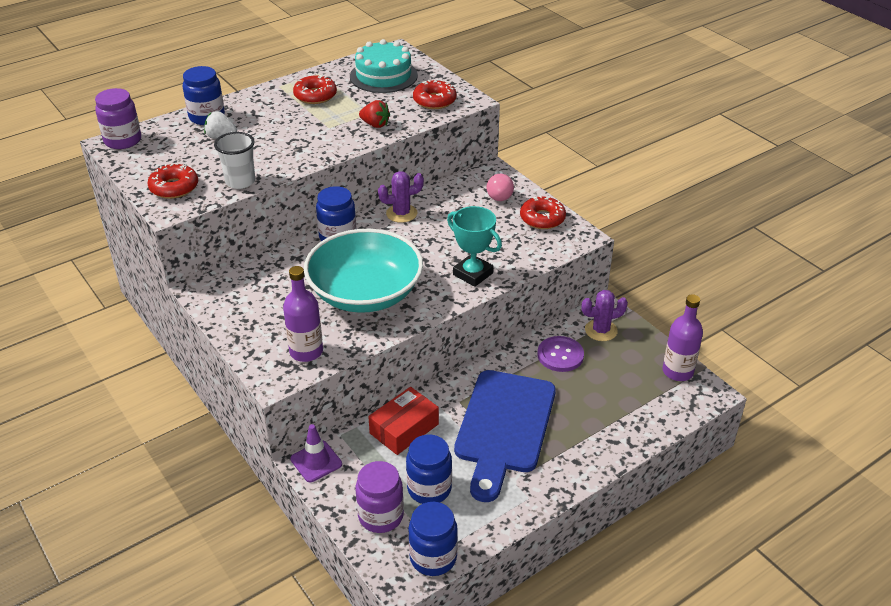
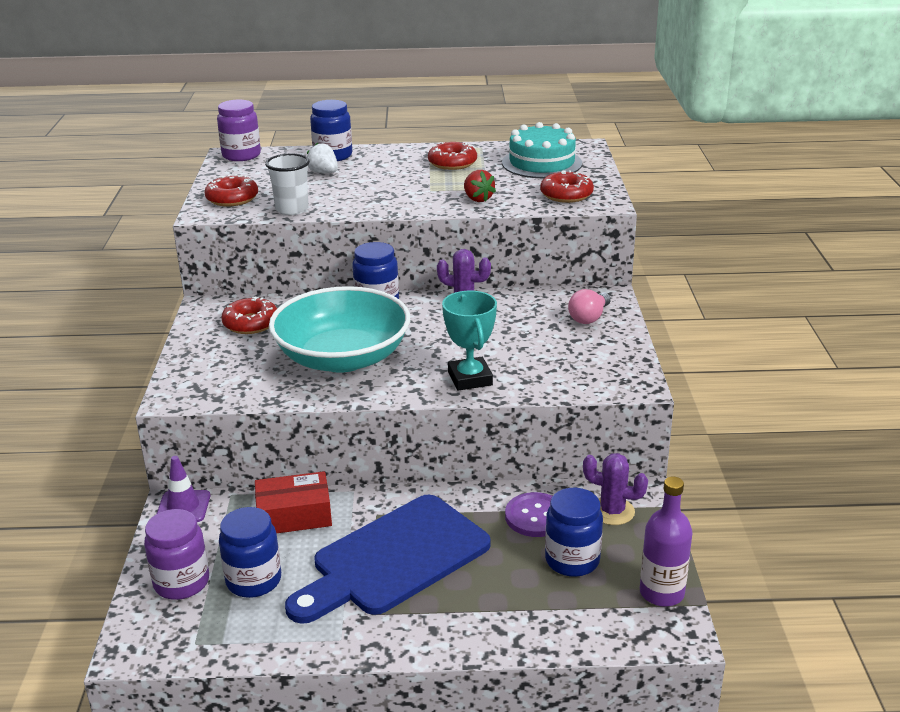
camera: 35 degrees right, 10 degrees down
(306, 351) = (228, 386): purple bottle -> none
(433, 557) = (183, 646): blue jar -> blue jar (572, 560)
(542, 218) = (610, 354): red donut -> red donut (251, 323)

